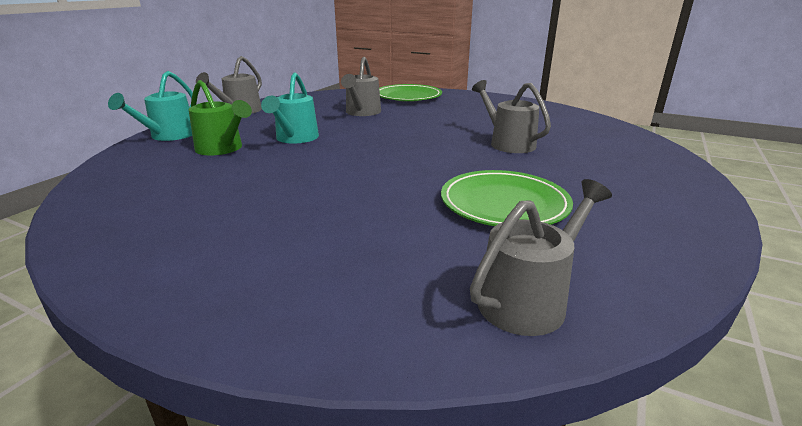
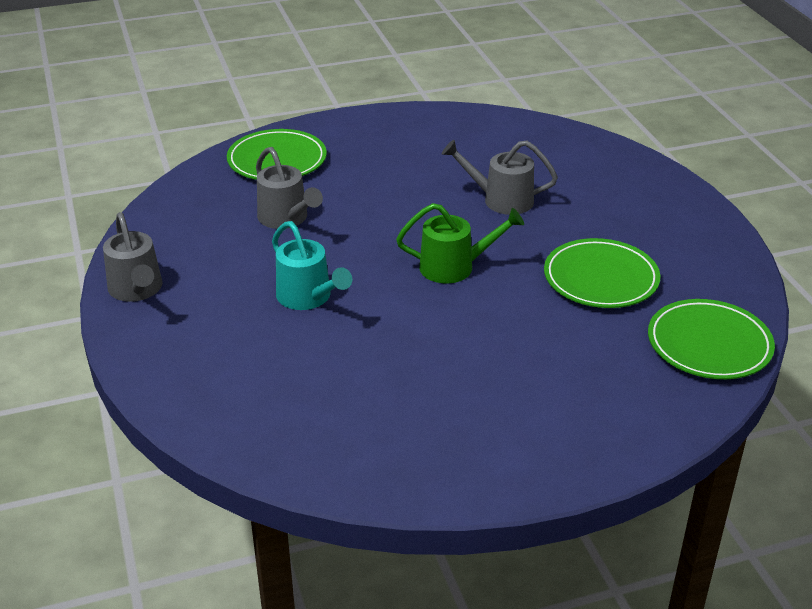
camera: 45 degrees left, 10 degrees up
(168, 136) = (163, 371): turquoise watering can -> none
(222, 149) = (272, 352): green watering can -> green watering can (455, 267)
(529, 299) = (709, 344): grey watering can -> green plate

